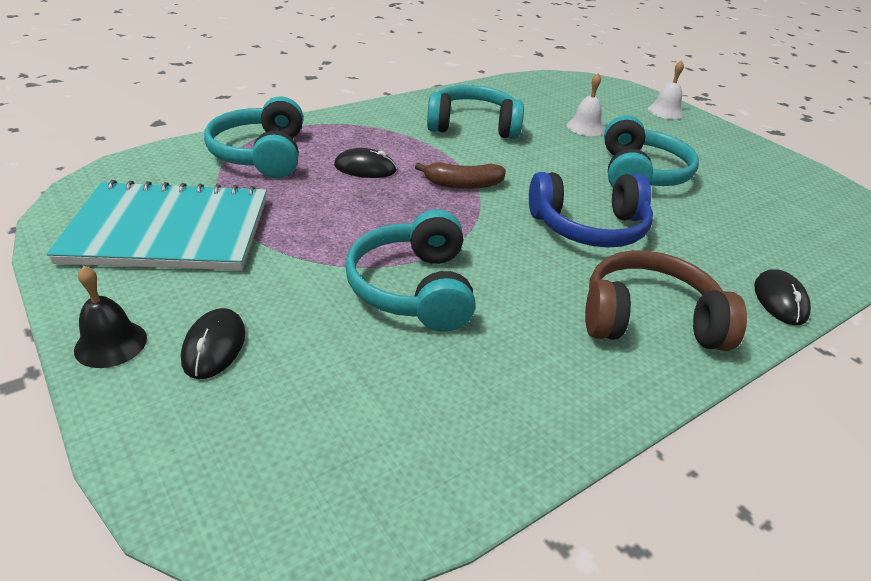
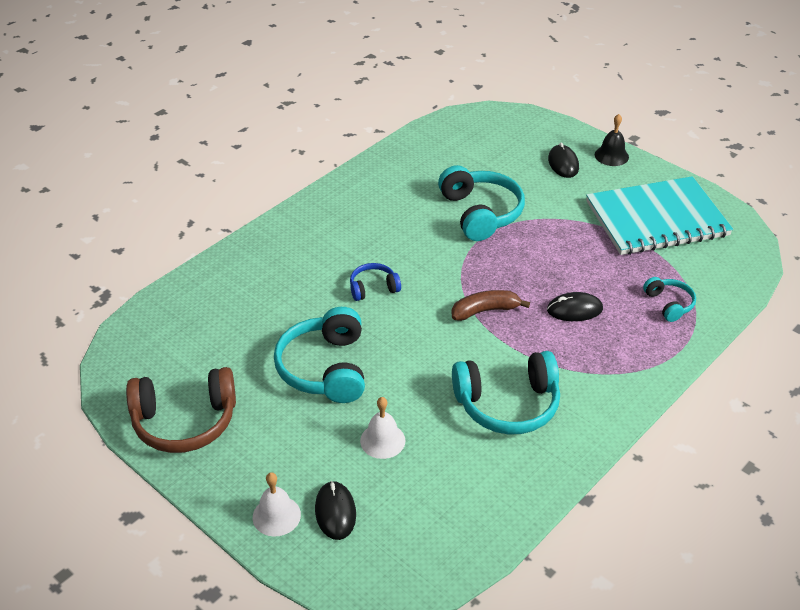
camera: 170 degrees right, 5 degrees up
(261, 154) = (669, 304): turquoise headphones -> turquoise headphones, size x0.52
(589, 227) = (373, 288): blue headphones -> blue headphones, size x0.52
(649, 319) = (333, 223): brown headphones -> brown headphones (185, 421)
(780, 300) = (241, 254): black mouse -> black mouse (335, 512)

